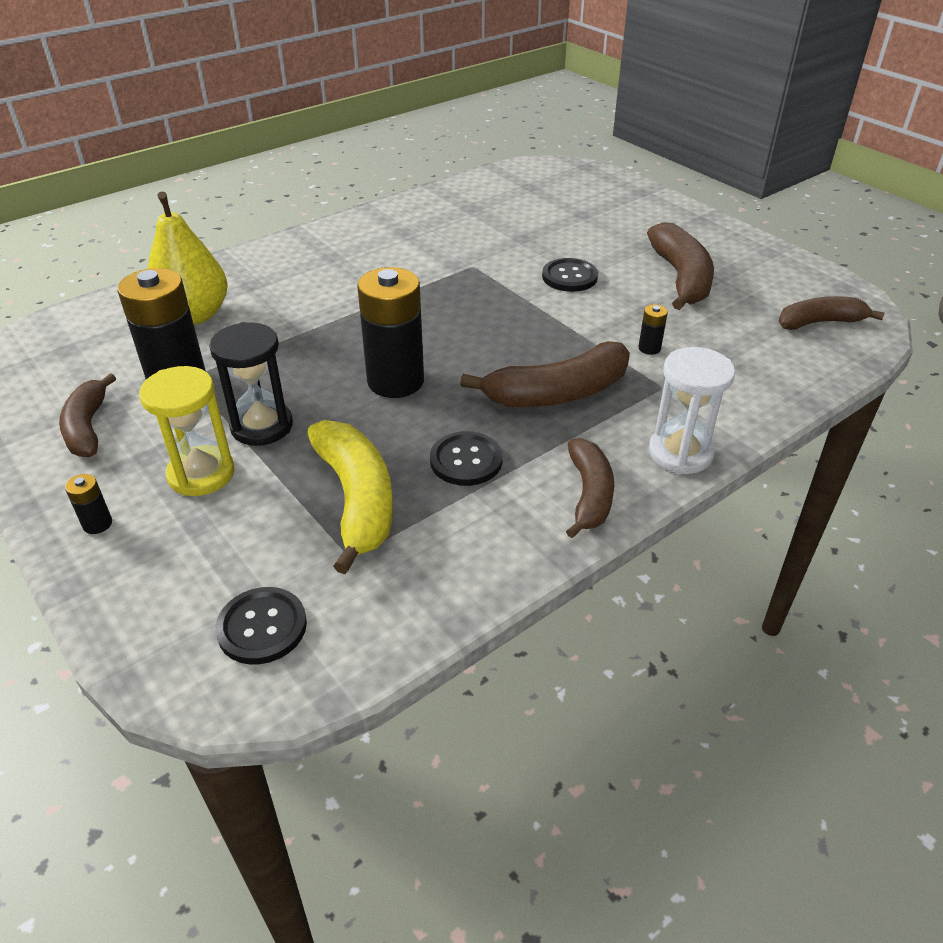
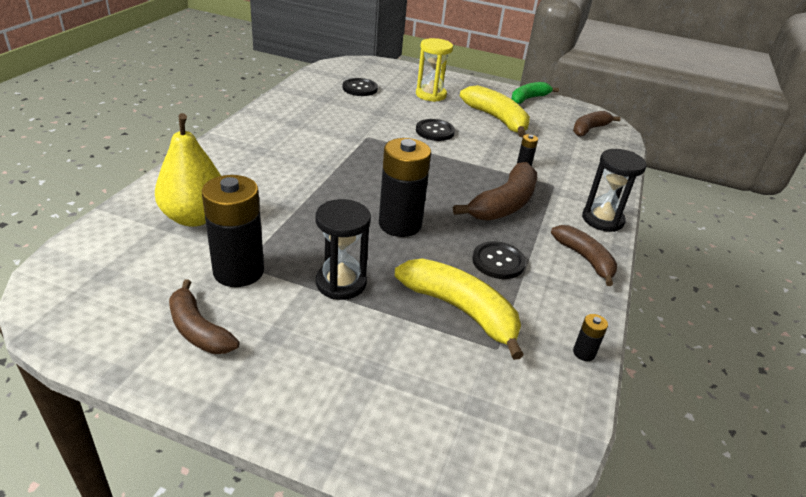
camera: 35 degrees left, 5 degrees down
(97, 524) = (292, 400): black battery -> black battery (584, 353)
(201, 474) = (334, 332): yellow hourglass -> yellow hourglass (431, 95)
(262, 627) = (495, 419): black button -> black button (360, 88)
(680, 453) = (602, 219): white hourglass -> black hourglass
(681, 278) = (497, 119): brown banana -> yellow banana
(769, 258) = (528, 98): none -> green banana

